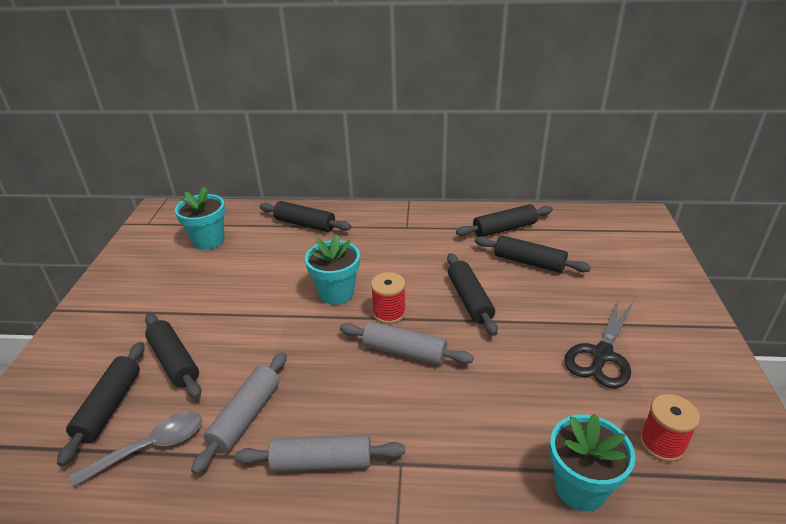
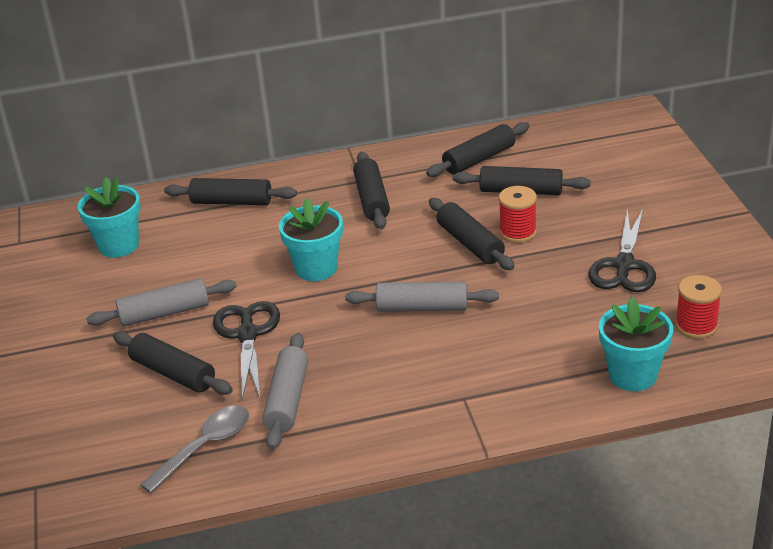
camera: 15 degrees left, 0 degrees up
(109, 407) = (132, 427): black rolling pin -> black rolling pin (372, 199)
(252, 340) = (248, 335): none -> black scissors
(322, 462) = (387, 415): grey rolling pin -> grey rolling pin (164, 313)
(389, 313) = (387, 275): red spool -> red spool (518, 232)

